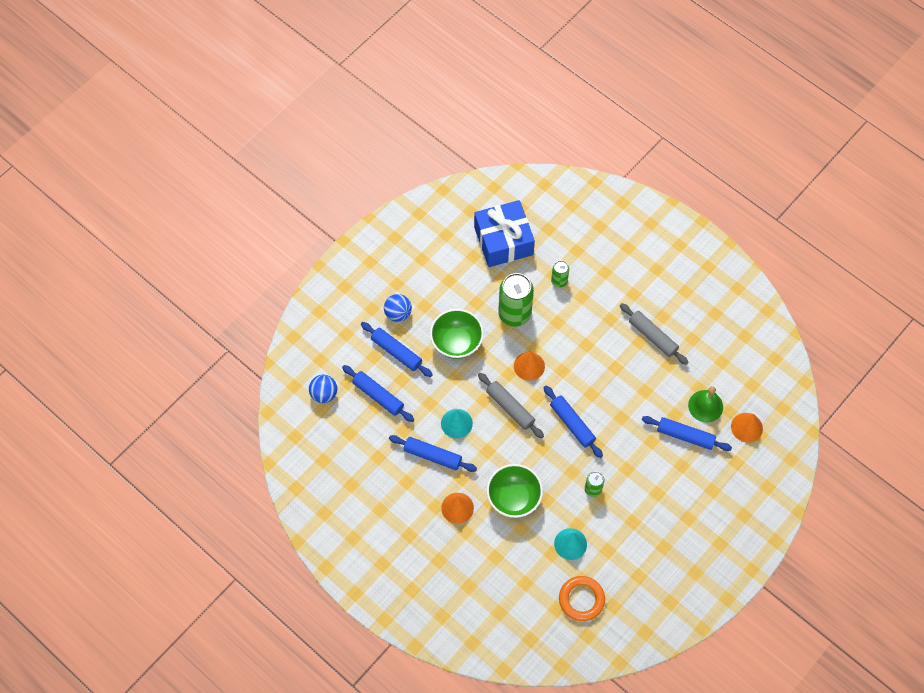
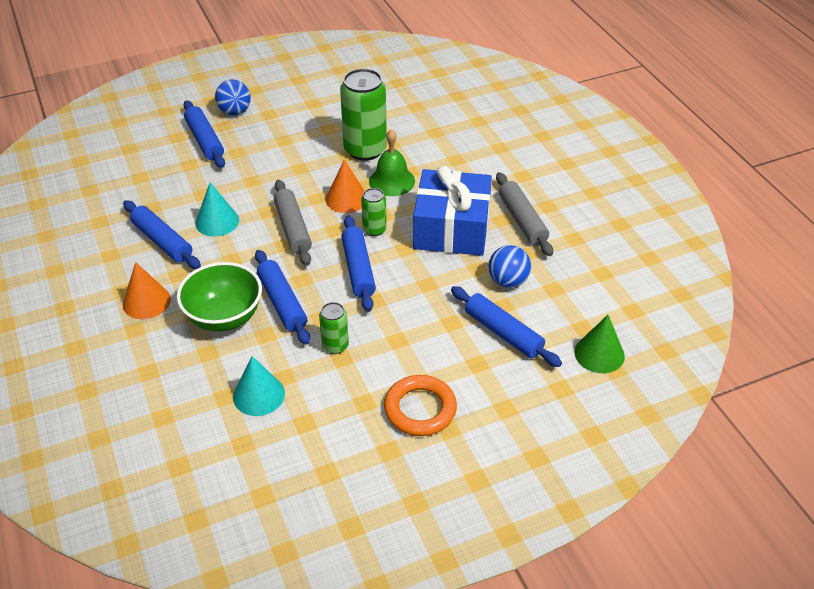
camera: 25 degrees right, 20 degrees down
(324, 394) = (95, 149): blue ball -> blue ball (508, 281)
(378, 396) = (151, 169): blue rolling pin -> blue rolling pin (282, 303)
(456, 343) = (278, 153): green bowl -> none
(503, 241) = (399, 90): blue gift -> blue gift (452, 229)
(559, 281) = (439, 139): green can -> green can (374, 229)
(581, 599) = (223, 468): orange ring -> orange ring (420, 409)
(705, 406) = (552, 310): green bell -> green bell (392, 181)
(746, 427) = (599, 354): orange cone -> green cone

